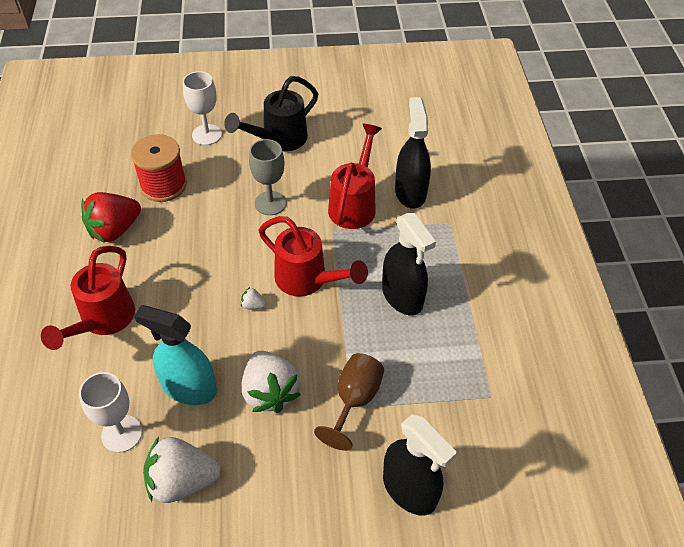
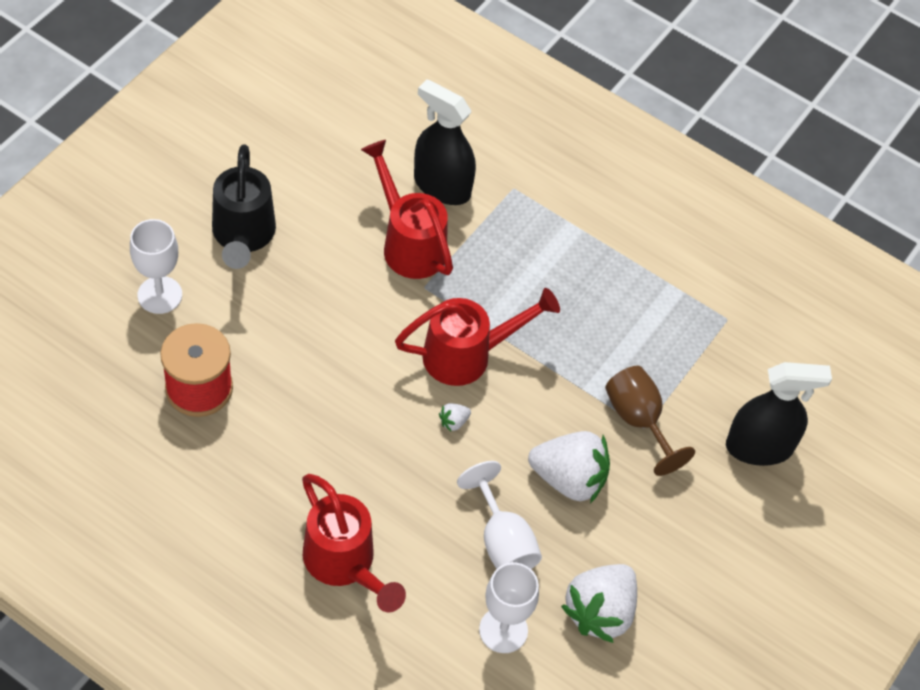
camera: 55 degrees left, 5 degrees up
(114, 230) = (221, 476): red strawberry -> none
(189, 388) = (502, 541): turquoise spray bottle -> white goblet
(270, 203) = (331, 312): grey goblet -> none
(402, 296) = (562, 296): black spray bottle -> none

